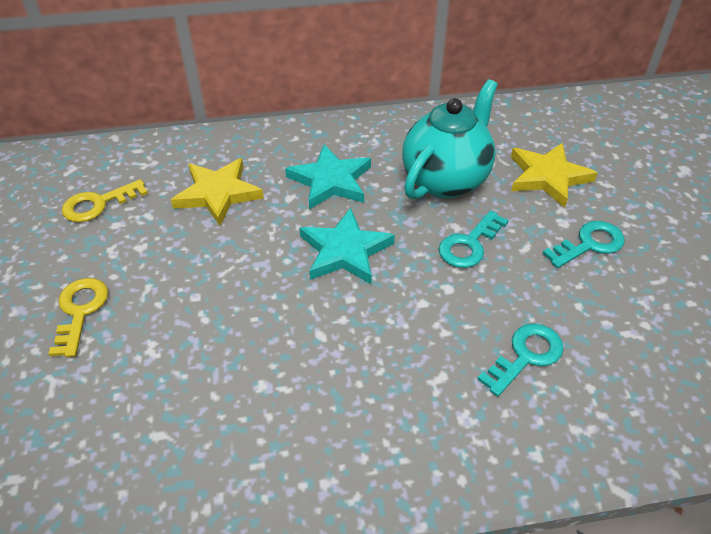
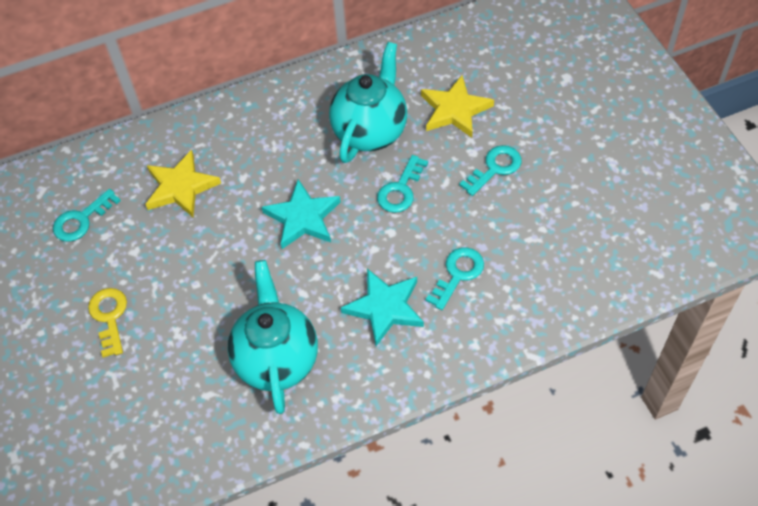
camera: 10 degrees left, 10 degrees up
(98, 204) = (82, 220): yellow key -> turquoise key
(262, 410) = (277, 359): none -> turquoise teapot
(330, 181) = (273, 153): turquoise star -> turquoise star (385, 308)

